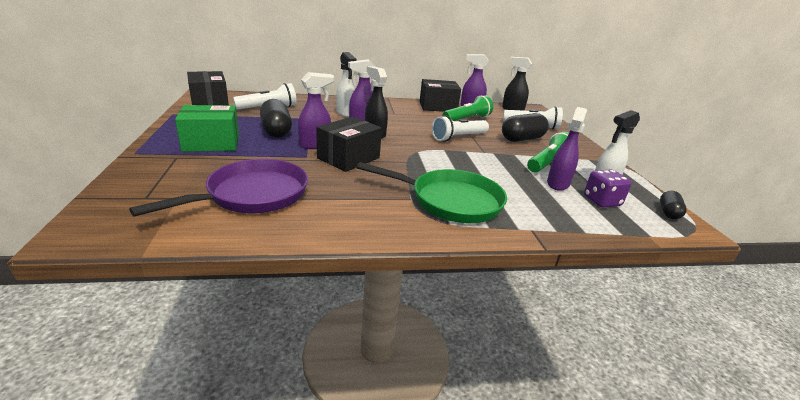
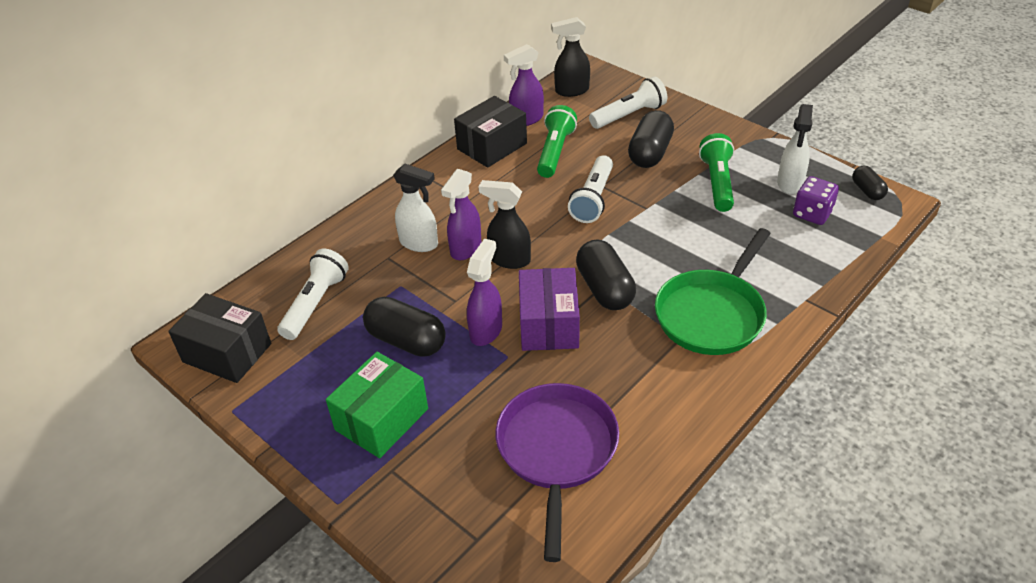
camera: 35 degrees left, 15 degrees up
(348, 158) = (549, 324): black box -> purple box
(403, 162) = (604, 289): none -> black capsule
(450, 201) = (712, 314): green pan -> green pan turned 150 degrees clockwise
(558, 183) = (758, 213): purple spray bottle -> none

